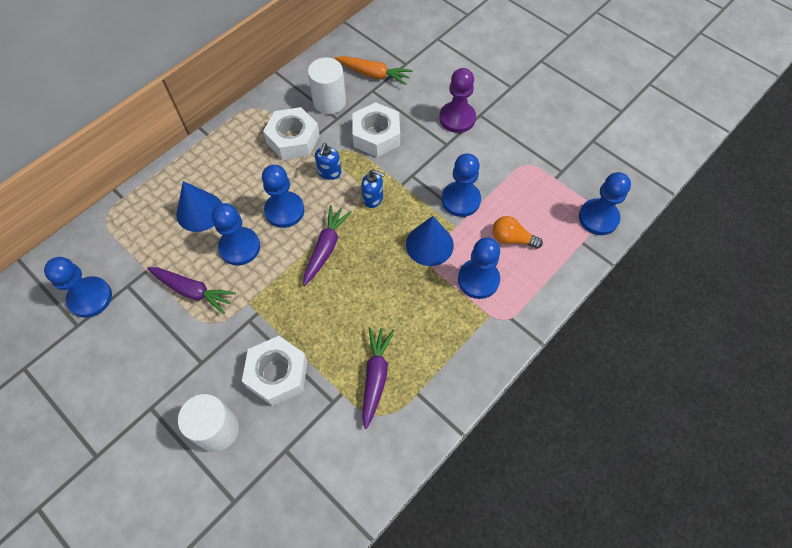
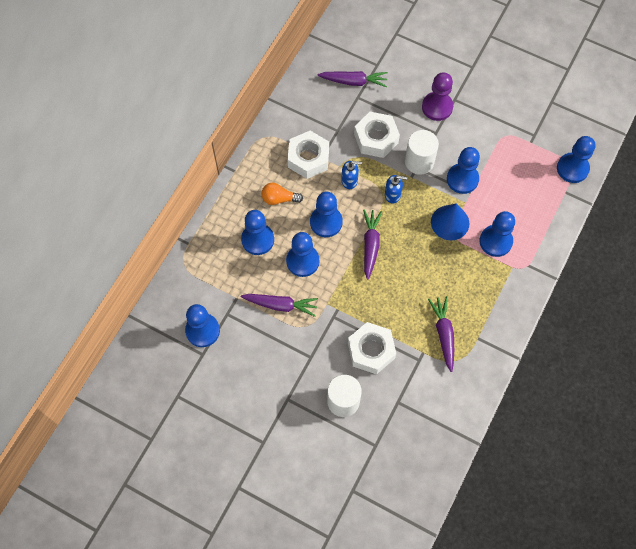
camera: 15 degrees left, 5 degrees up
(199, 211) = (257, 240): blue cone -> blue pawn
(329, 101) = (325, 116): white cylinder -> white cylinder (419, 161)
(329, 172) = (349, 181): blue soap dispenser -> blue soap dispenser turned 90 degrees counterclockwise
(373, 74) = (353, 81): orange carrot -> purple carrot
(511, 239) = (511, 202): orange light bulb -> orange light bulb (279, 199)

